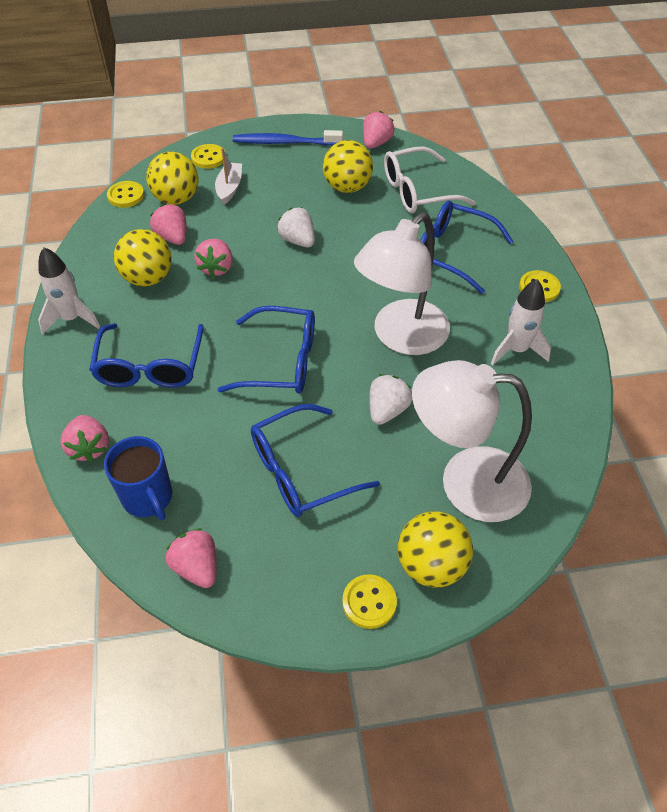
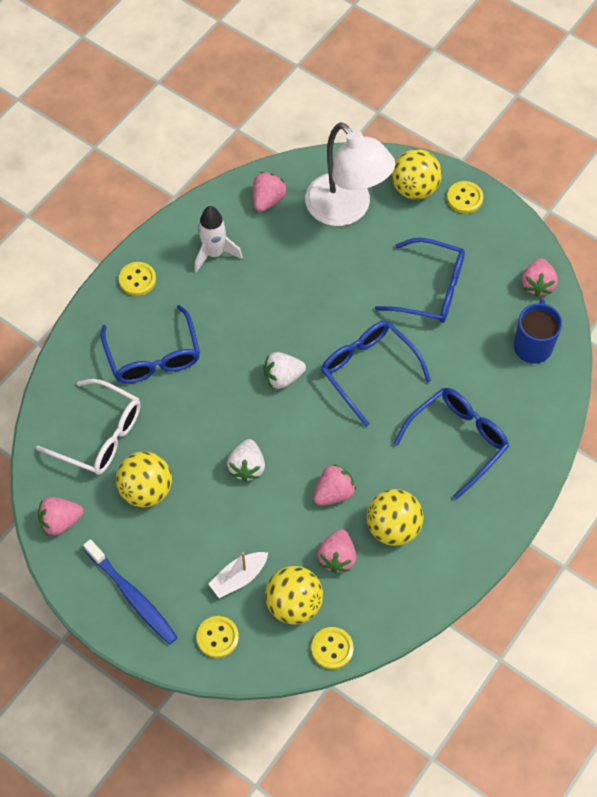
camera: 135 degrees left, 10 degrees up
(72, 319) = (480, 534): white rocket -> none
(89, 447) = (543, 409): pink strawberry -> pink strawberry (268, 200)
(387, 410) = (340, 283): white strawberry -> white strawberry (283, 377)
(401, 337) = (272, 322): white lamp -> none

